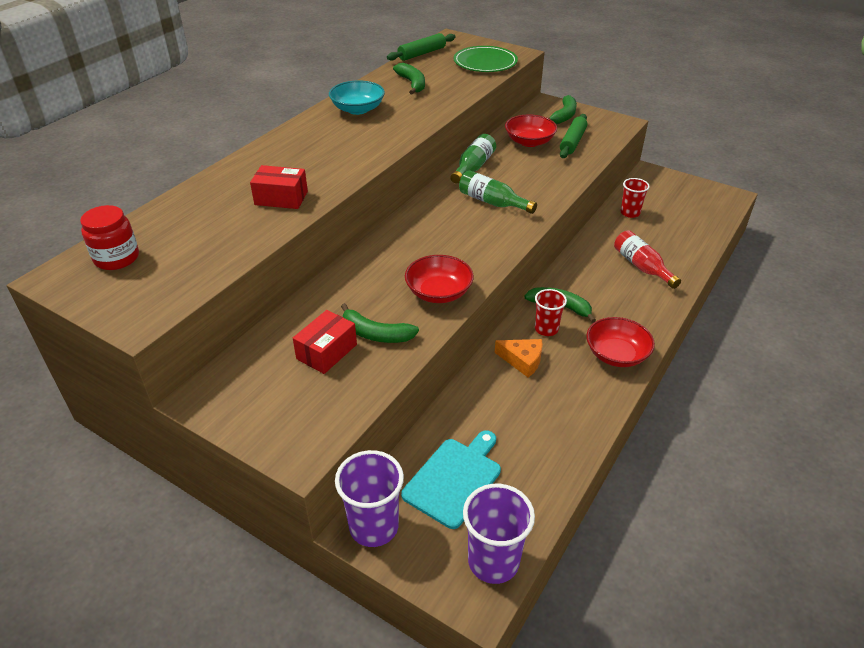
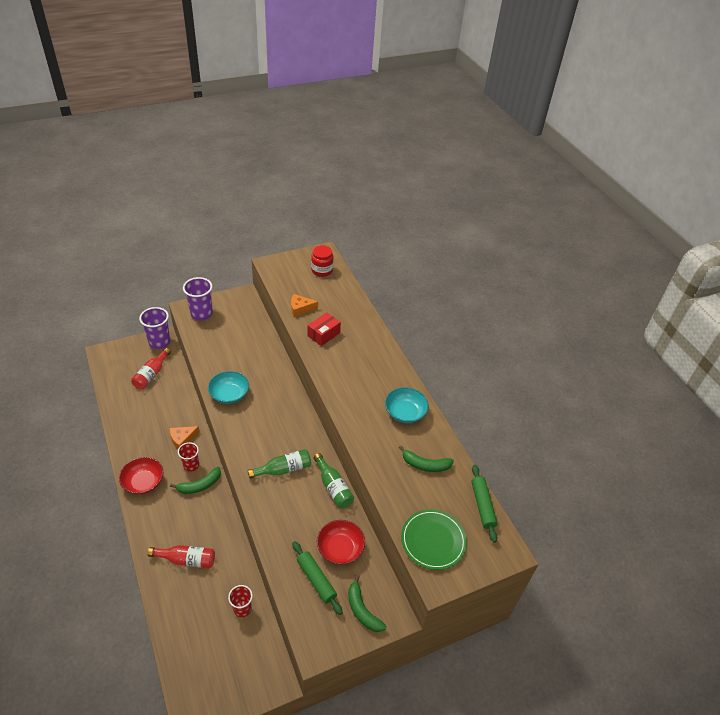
camera: 120 degrees right, 5 degrees up
(241, 238) = (300, 308): none -> orange cheese
(327, 352) = (231, 338): red box -> none
(376, 334) = (225, 357): green banana -> none
(439, 292) = (229, 394): red bowl -> turquoise bowl
(454, 479) = (151, 374): turquoise cutting board -> red bottle
(493, 561) = (109, 365): purple cup -> purple cup (201, 314)

